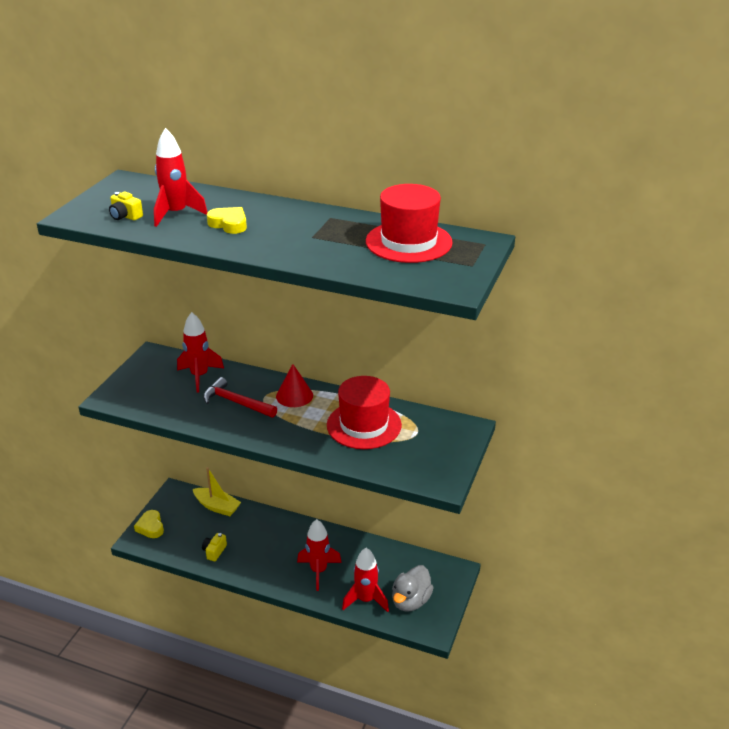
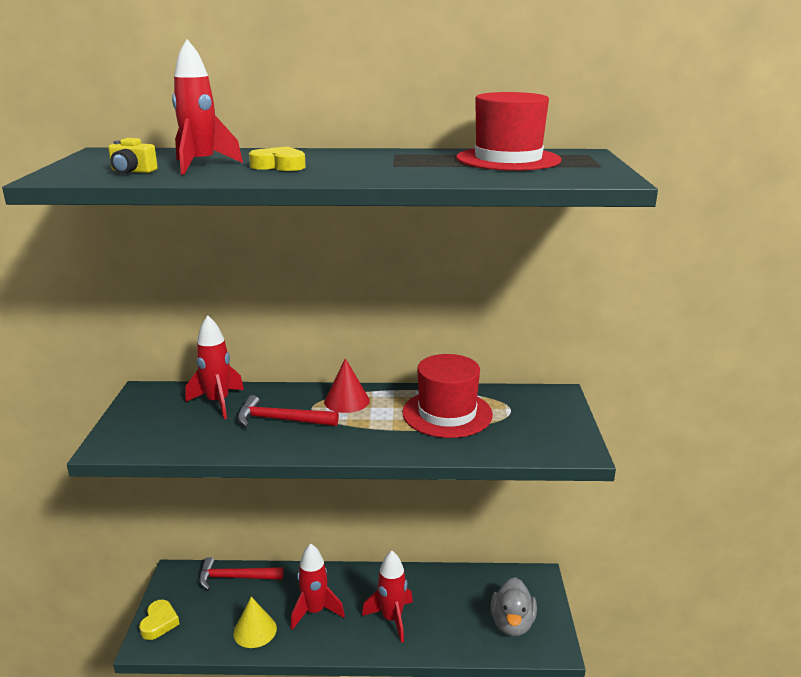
camera: 20 degrees left, 10 degrees down
(150, 527) = (159, 623): yellow heart -> yellow heart turned 135 degrees counterclockwise
(214, 551) = (255, 630): yellow camera -> yellow cone
(217, 506) = (235, 577): yellow boat -> red hammer
(366, 600) = (463, 636): red rocket -> red rocket (315, 611)

